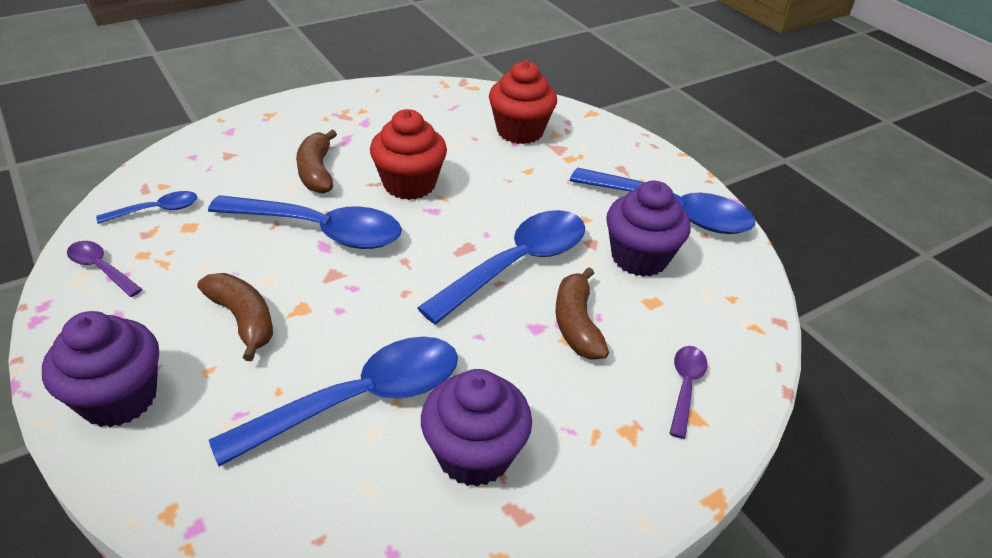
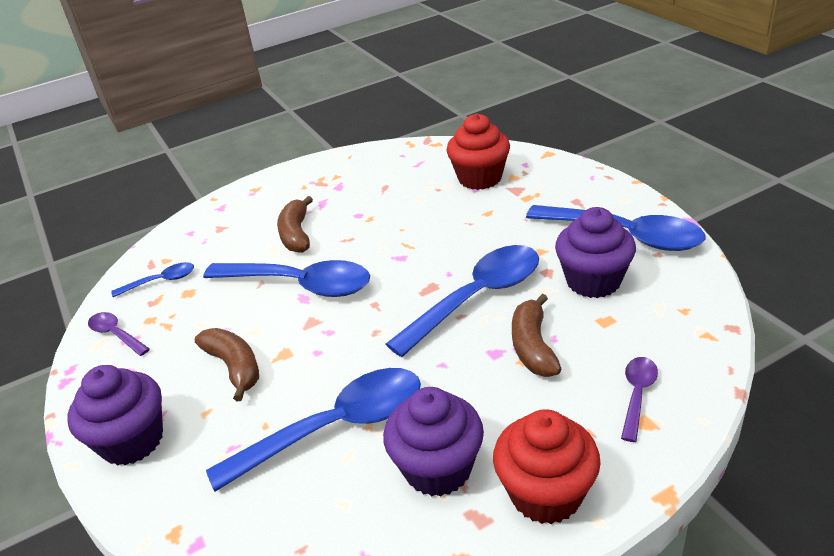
camera: 10 degrees right, 5 degrees down
(409, 184) = (378, 236): red cupcake -> red cupcake (546, 494)

